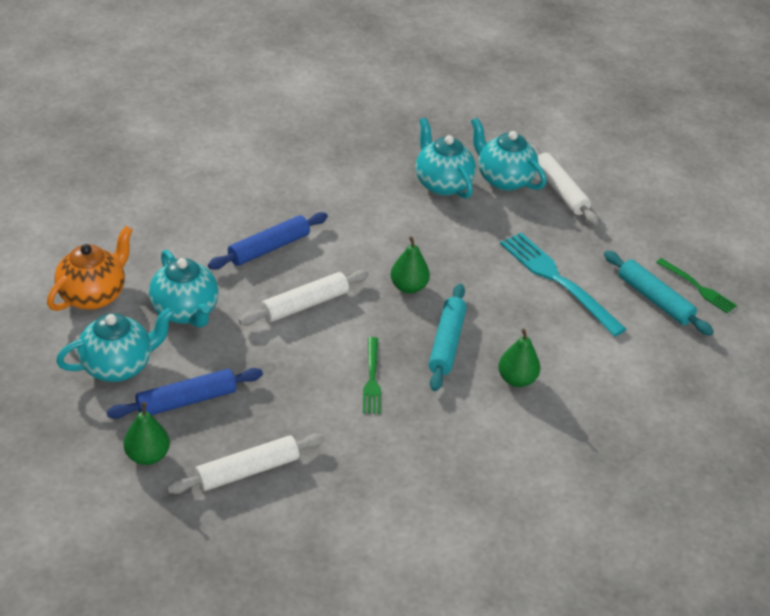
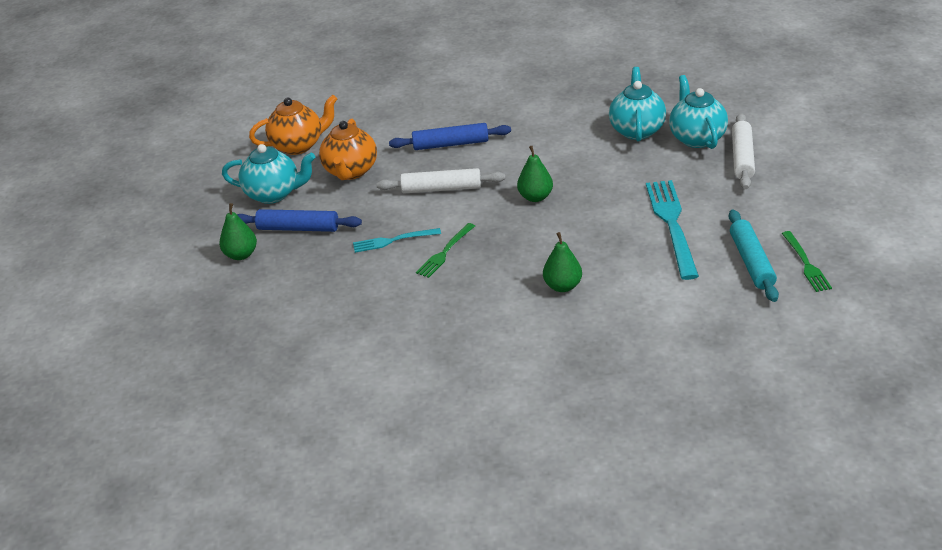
camera: 40 degrees right, 5 degrees down
(186, 312) = (351, 171): turquoise teapot -> orange teapot
(247, 471) = (297, 285): white rolling pin -> none
(305, 383) = (392, 241): none -> turquoise fork
(446, 343) = (528, 244): turquoise rolling pin -> none

